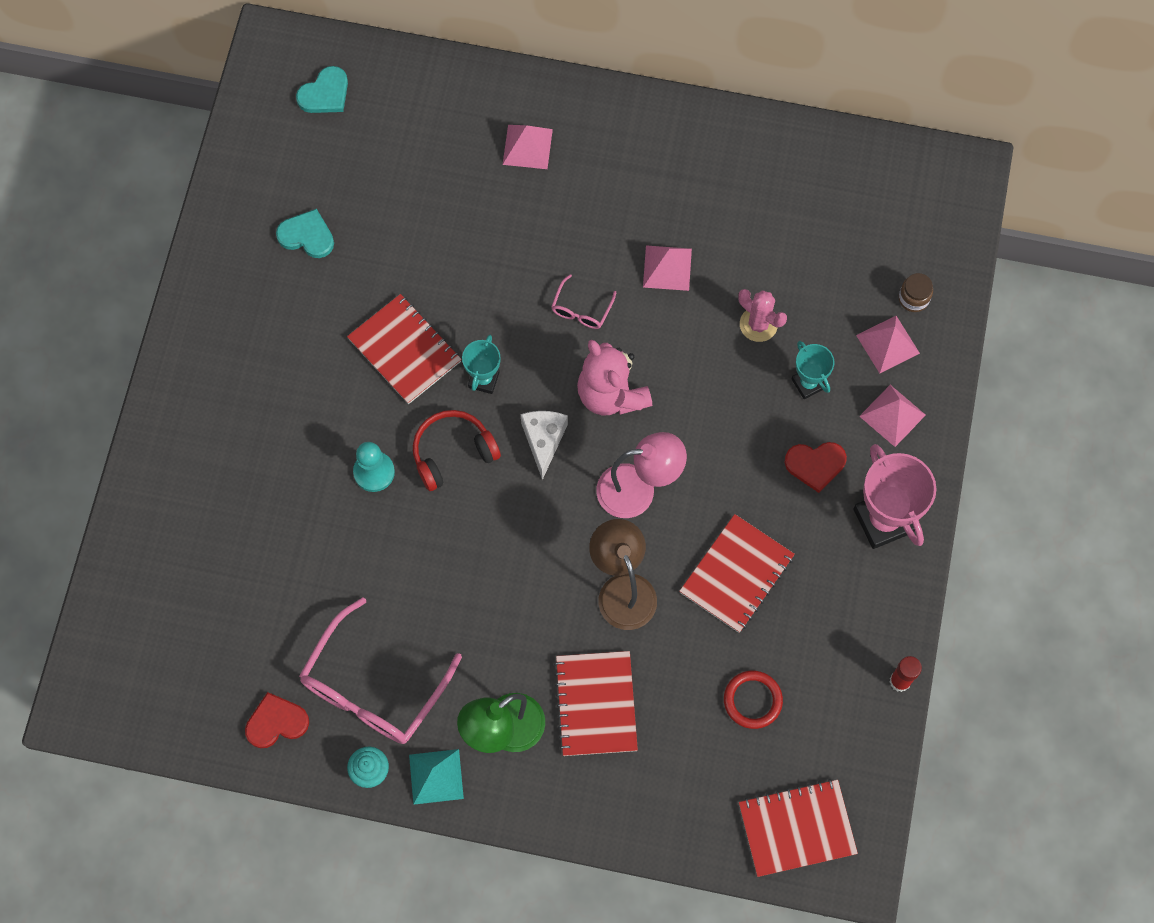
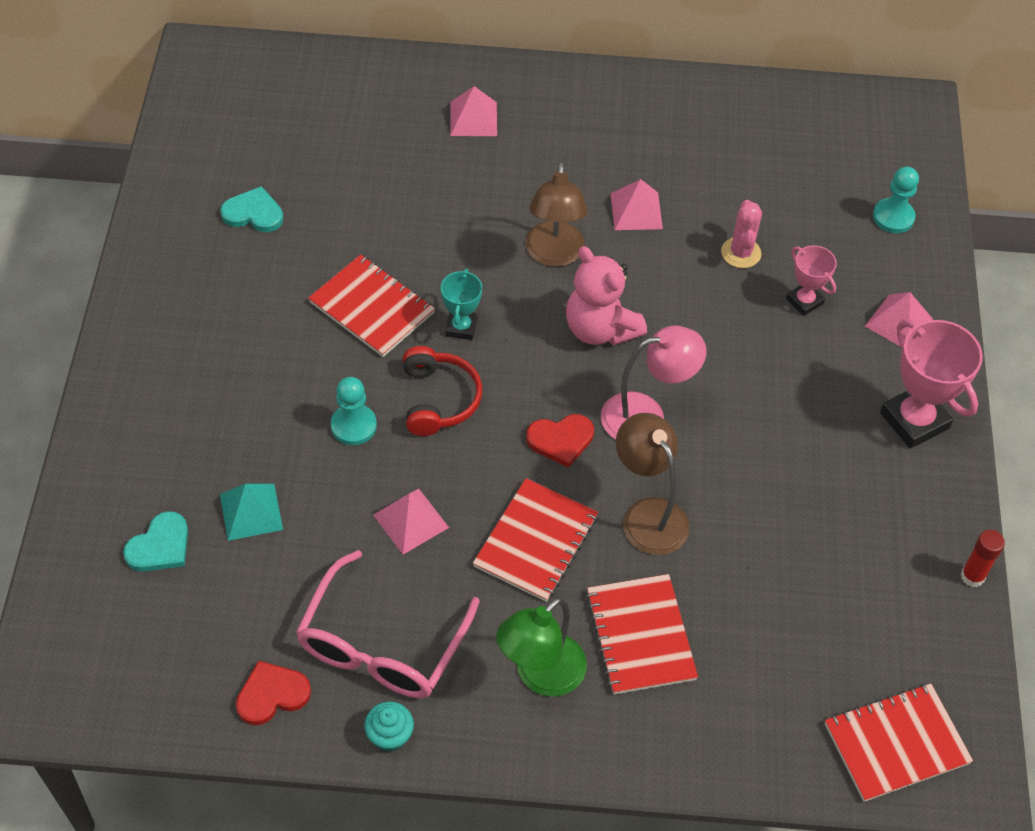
camera: 10 degrees left, 15 degrees down
(325, 93) = (258, 90): turquoise heart -> turquoise heart (160, 546)
(436, 776) = (468, 733): turquoise pyramid -> turquoise pyramid (251, 511)
(453, 453) = (438, 399): red headphones -> red headphones turned 120 degrees clockwise
(543, 440) = (535, 379): white cheese -> none
(581, 309) = (554, 255): pink glasses -> brown lamp
(736, 574) = (770, 488): red notebook -> red notebook (536, 541)
(752, 700) = (815, 613): red ring -> none
(758, 324) = (741, 253): pink cactus -> pink cactus turned 60 degrees clockwise
(808, 383) = (804, 301): turquoise trophy -> pink trophy
(815, 465) = (829, 375): red heart -> red heart (561, 440)
(888, 344) = (877, 259): pink pyramid -> pink pyramid (411, 521)
(913, 298) = (893, 217): brown jar -> turquoise pawn

